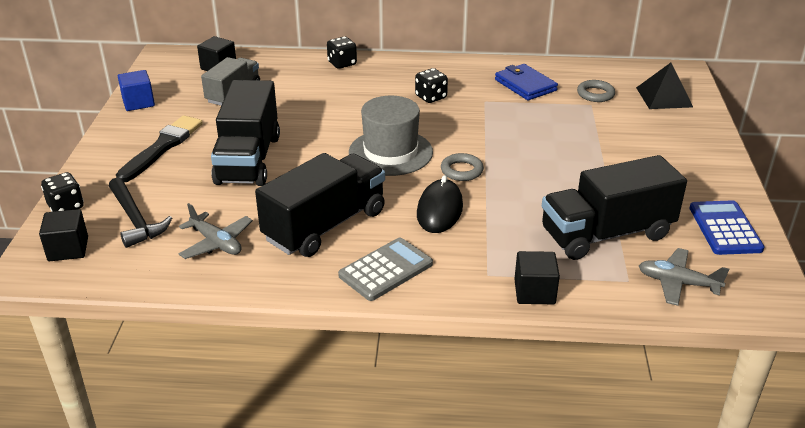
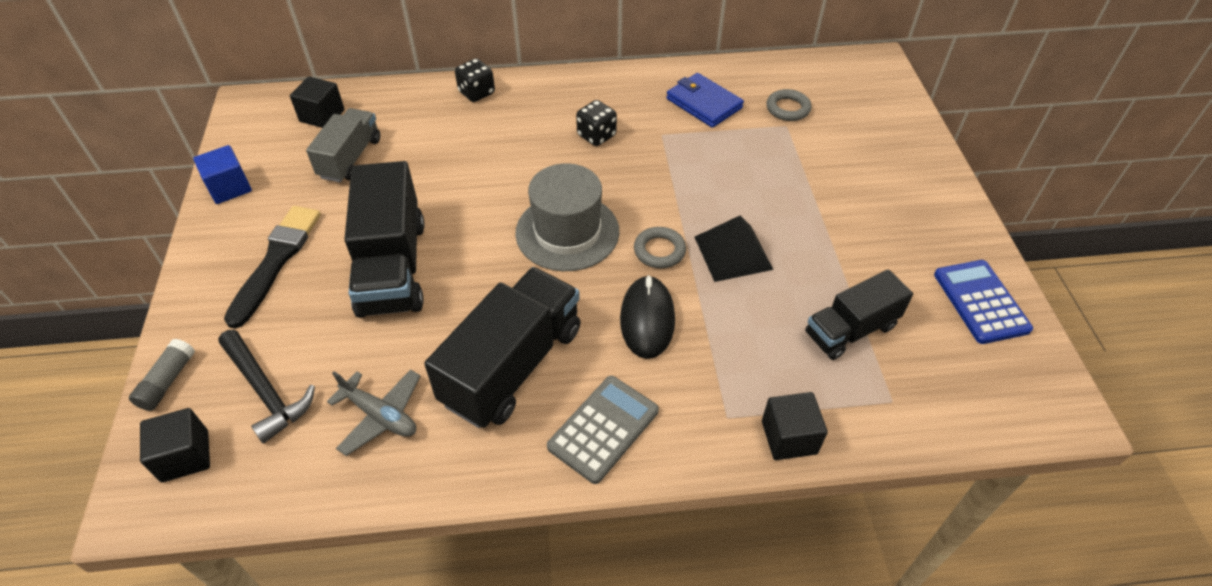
camera: 10 degrees left, 15 degrees up
(66, 207) = (167, 381): black dice -> grey glue stick
(606, 234) = (850, 330): black truck -> black truck, size x0.62
(664, 97) = (866, 104): black pyramid -> black pyramid (733, 252)
(677, 283) = (948, 396): grey plane -> none

